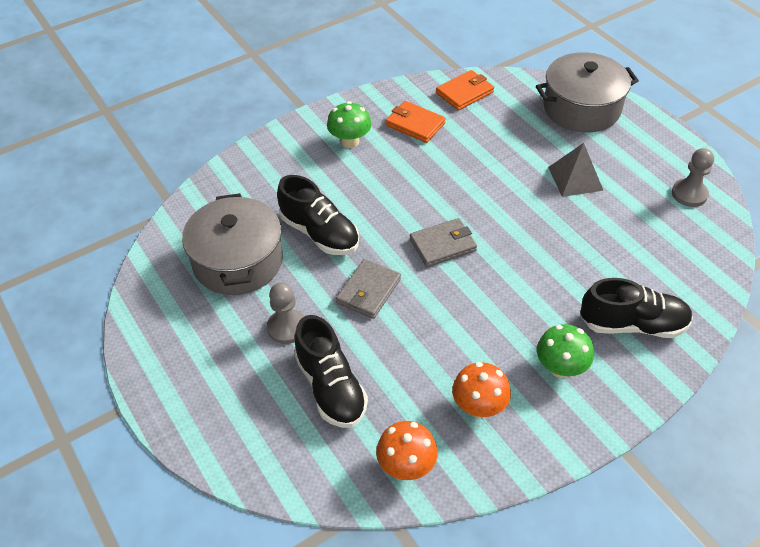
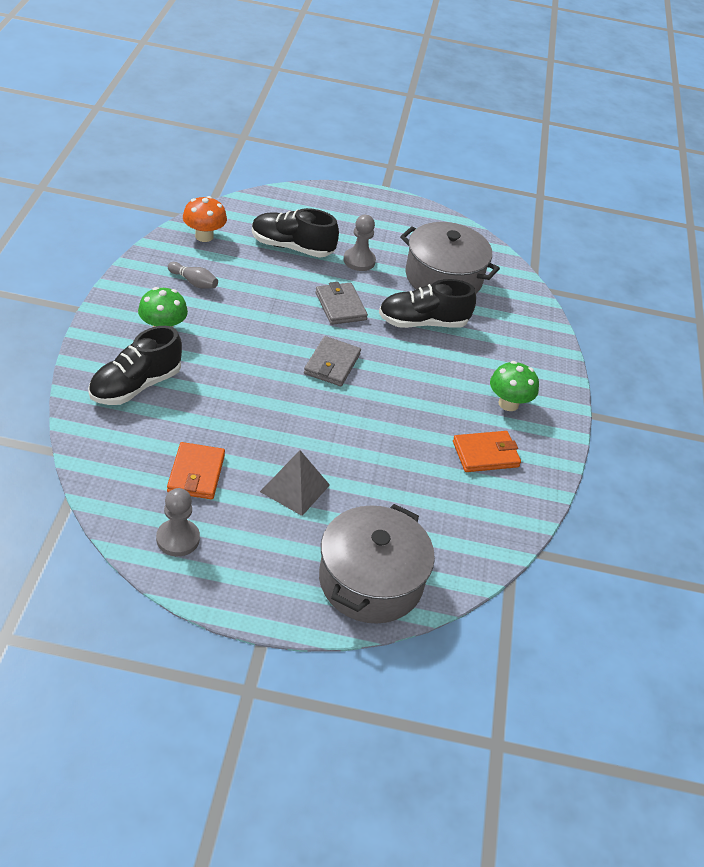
camera: 125 degrees right, 5 degrees down
(464, 93) = (493, 520): orange wallet -> orange wallet (196, 474)
(479, 406) = (194, 282): orange mushroom -> grey bowling pin

